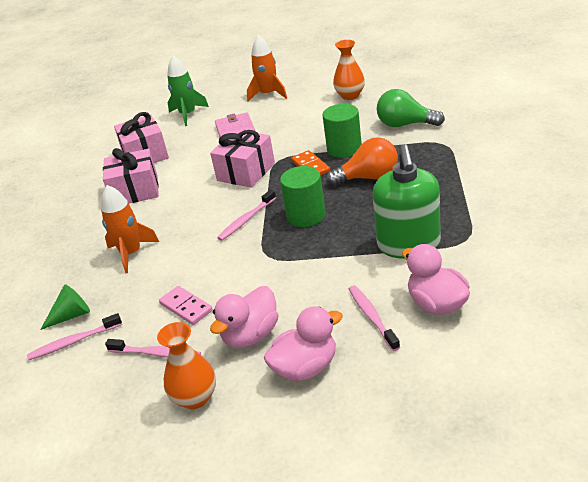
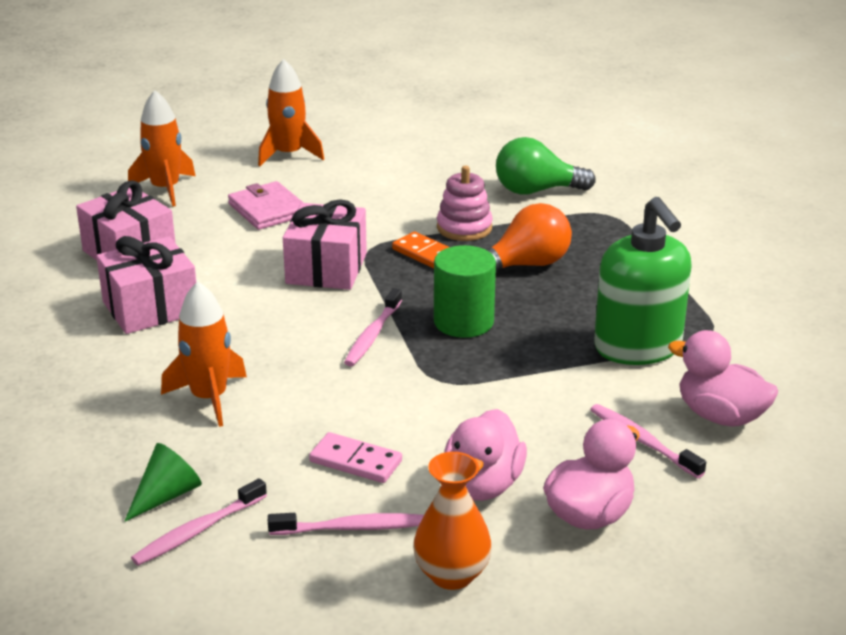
camera: 25 degrees left, 5 degrees down
(188, 114) = (165, 189): green rocket -> orange rocket
(344, 149) = (464, 228): green cylinder -> pink stacking toy
(350, 95) = (426, 153): orange vase -> none

